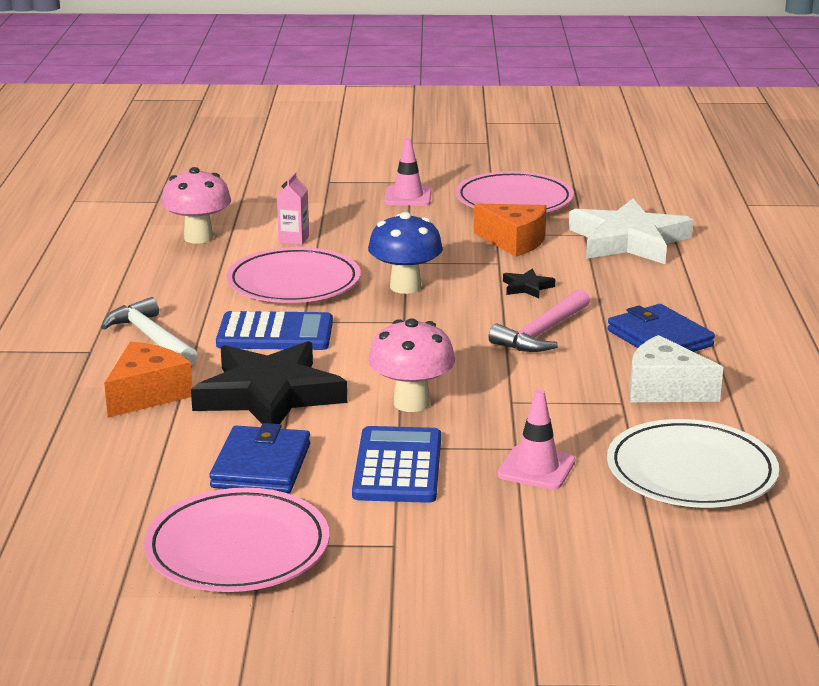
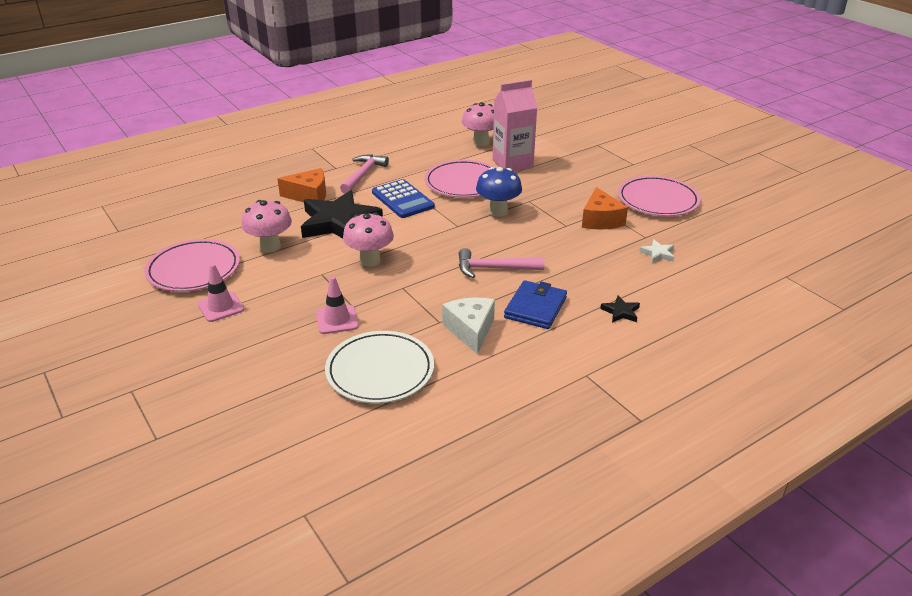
camera: 55 degrees right, 10 degrees up
(151, 338) = (363, 175): white hammer -> pink hammer
(261, 466) = (270, 247): blue wallet -> pink mushroom
(294, 239) = (512, 164): pink carton -> pink carton, size x2.12
(398, 466) = (301, 281): blue calculator -> none
(408, 197) = (612, 170): pink traffic cone -> pink traffic cone (221, 307)
(527, 287) = (546, 244): black star -> black star (620, 312)
(628, 241) = (658, 254): white star -> white star, size x0.40

